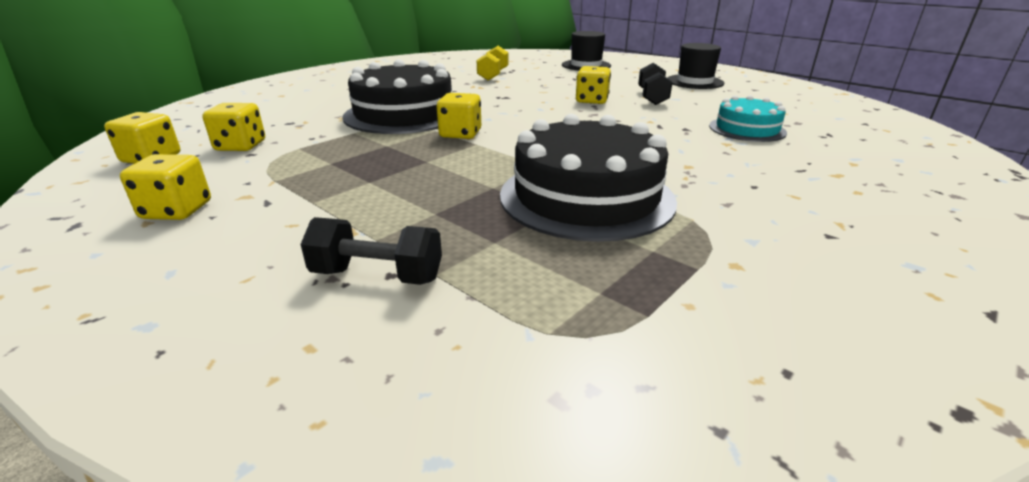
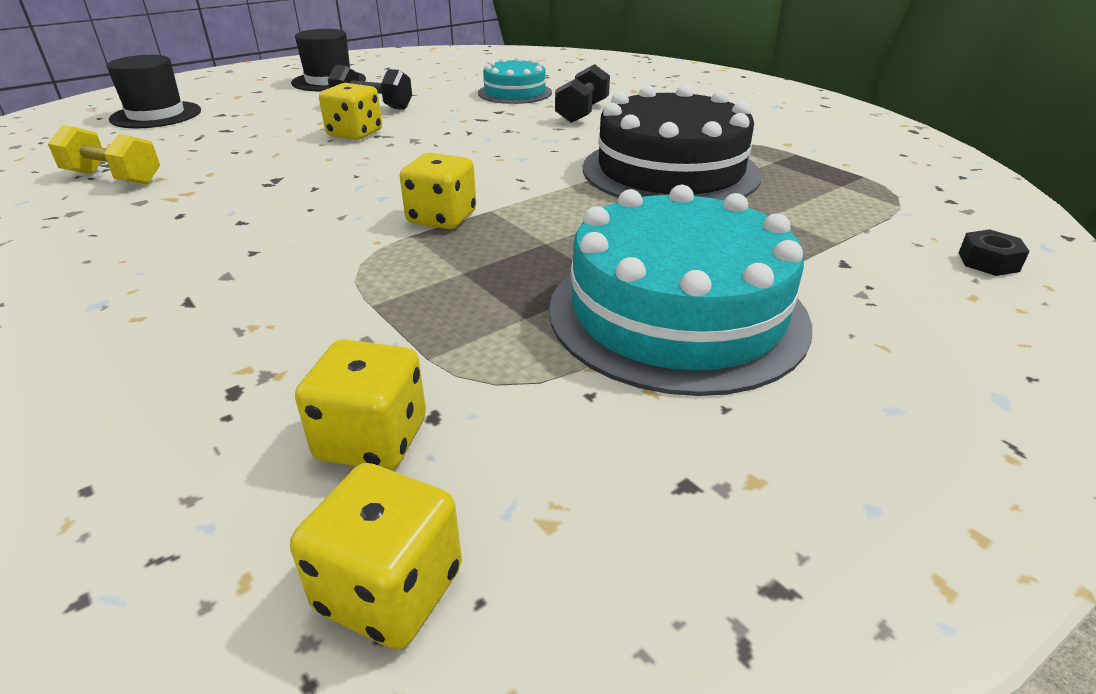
camera: 80 degrees left, 5 degrees up
(177, 210) = (706, 453): yellow dice -> none
(322, 202) = (677, 313): none -> turquoise cake
(377, 276) = (849, 270): black dumbbell -> black dumbbell (582, 112)
(388, 379) = (988, 262): none -> black nut
(404, 114) = (296, 260): black cake -> none

